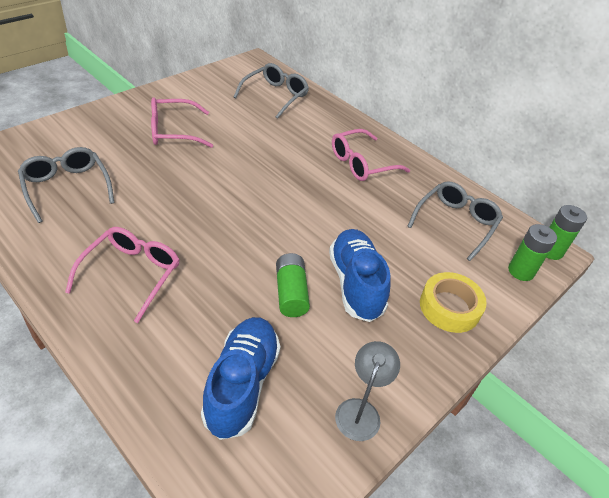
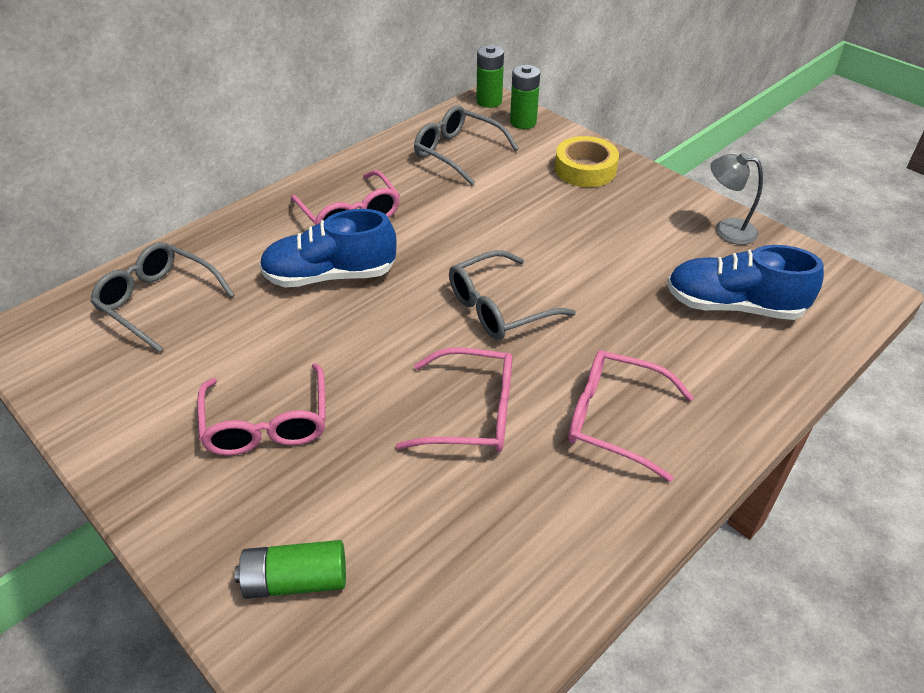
camera: 85 degrees left, 0 degrees up
(66, 187) = (443, 544): grey glasses -> grey glasses (498, 307)
(158, 206) = (472, 413): none -> pink glasses
(291, 293) = (600, 275): green battery -> green battery (296, 580)
(355, 284) = (572, 227): blue shoe -> blue shoe (330, 276)

